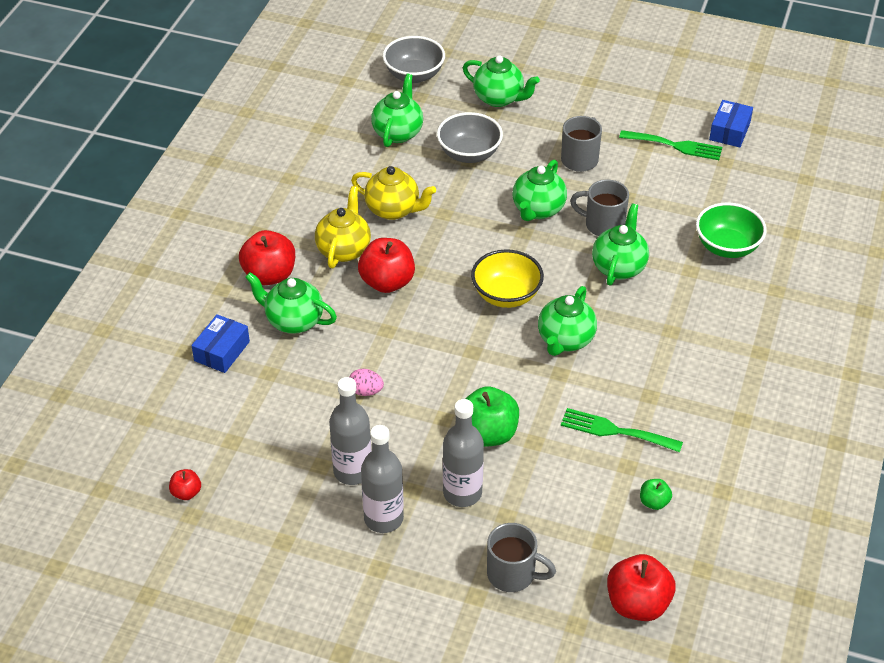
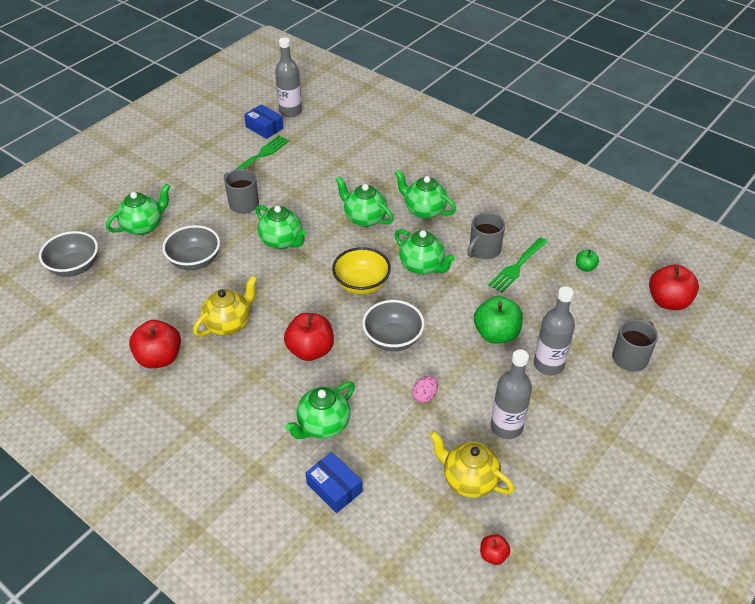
camera: 70 degrees left, 0 degrees up
(269, 275) = (258, 429): red apple -> red apple (159, 358)
(344, 250) = (257, 368): yellow teapot -> yellow teapot (469, 480)
(383, 518) = (560, 419): grey bottle -> grey bottle (290, 111)
(398, 132) = (138, 296): green teapot -> green teapot (424, 210)
(435, 344) = (393, 339): none -> grey bowl
(602, 225) = (318, 213): grey mug -> grey mug (483, 250)
(727, 247) = (373, 164): green bowl -> none

